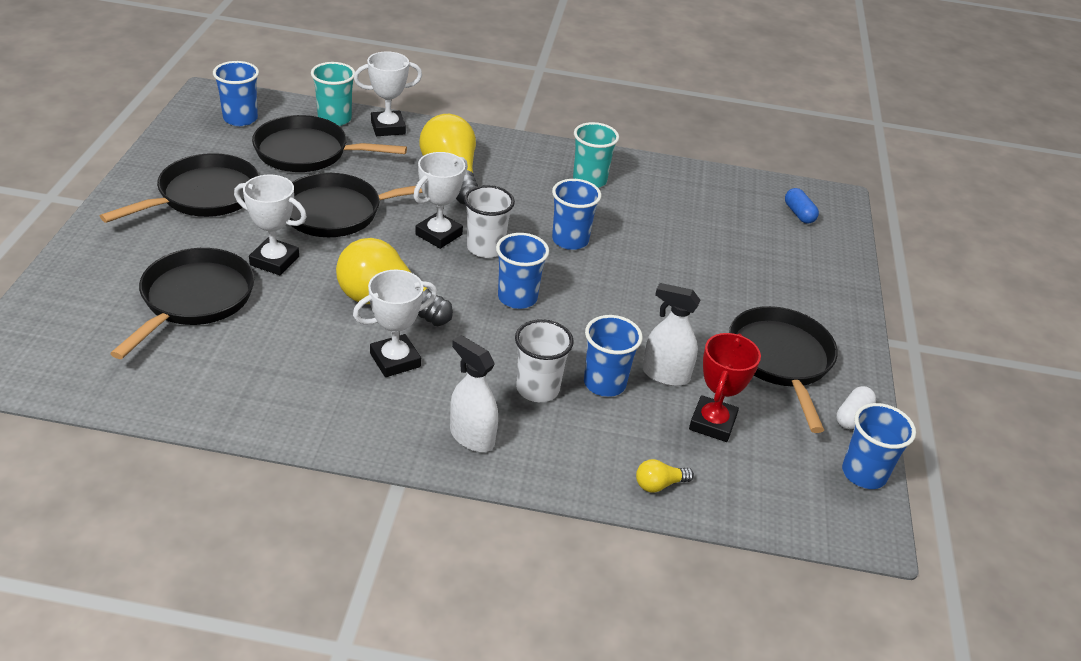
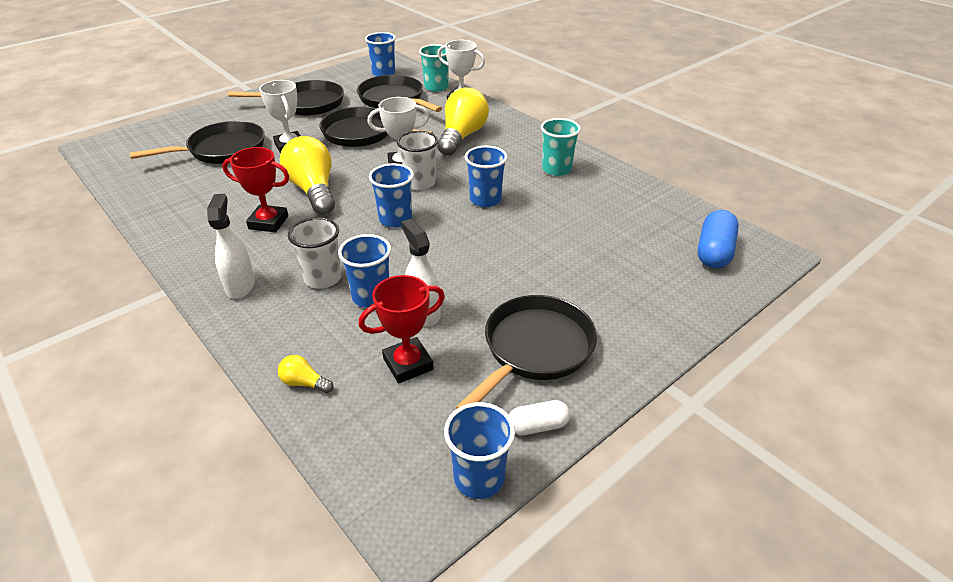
camera: 45 degrees right, 0 degrees up
(395, 360) = (268, 222): white trophy -> red trophy
(799, 214) = (714, 252): blue capsule -> blue capsule, size x1.63

